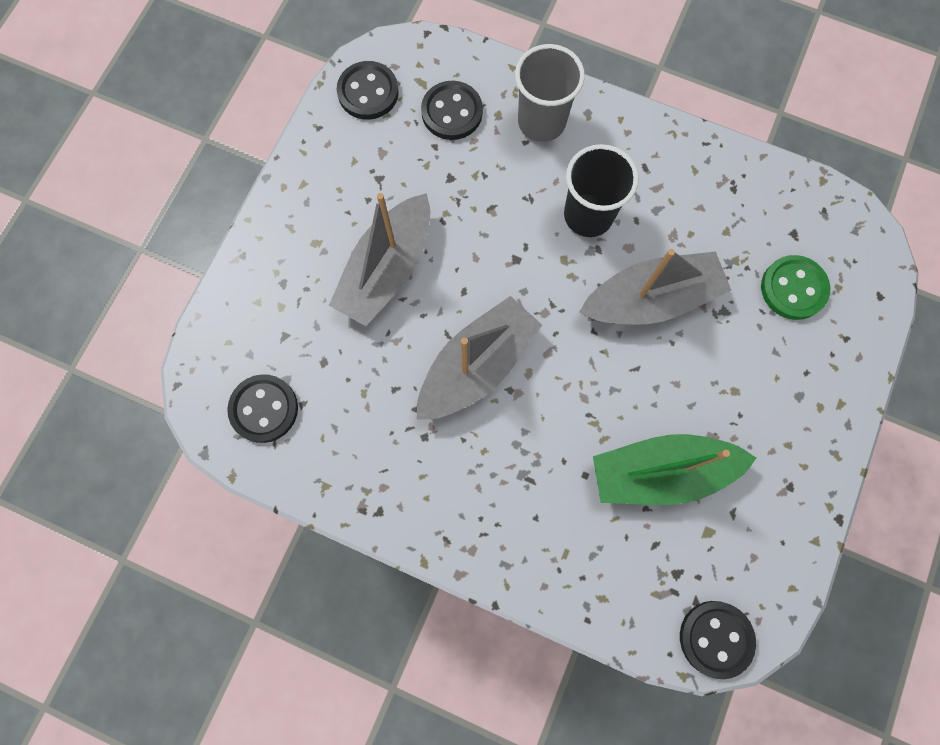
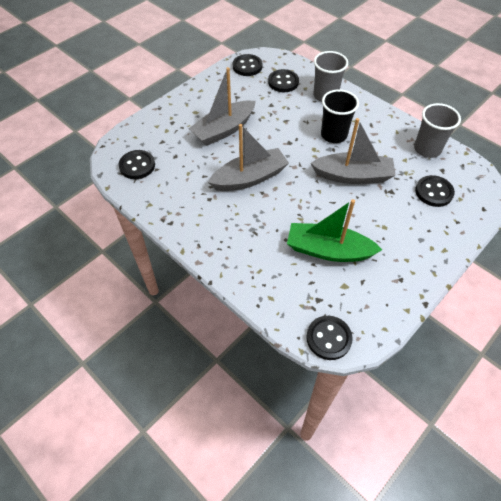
camera: 20 degrees right, 20 degrees down
(757, 194) = (427, 149): none -> grey cup
(793, 288) = (434, 192): green button -> black button

